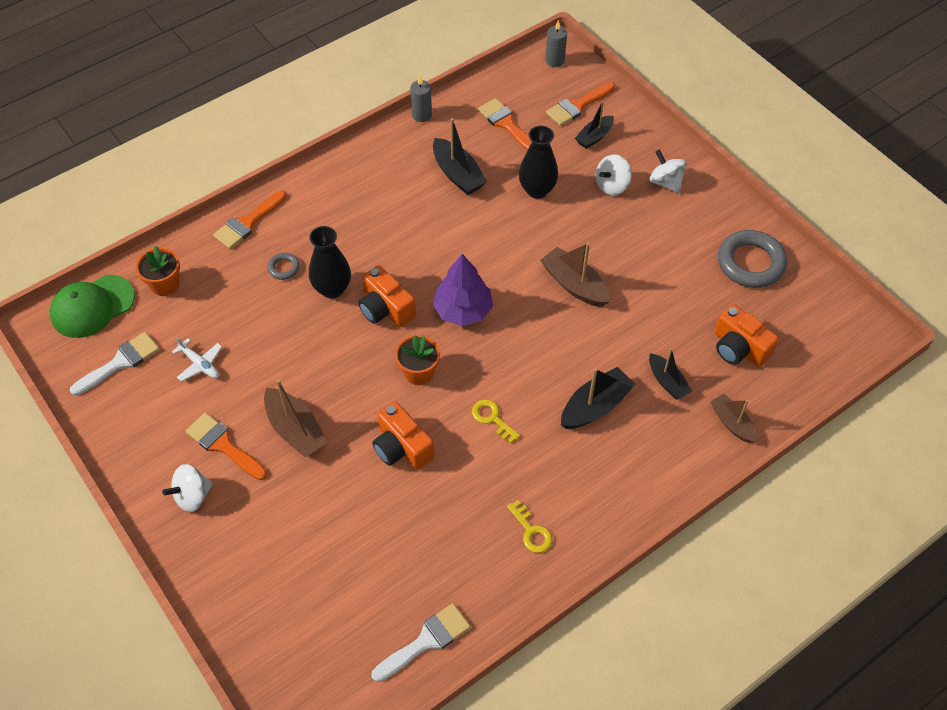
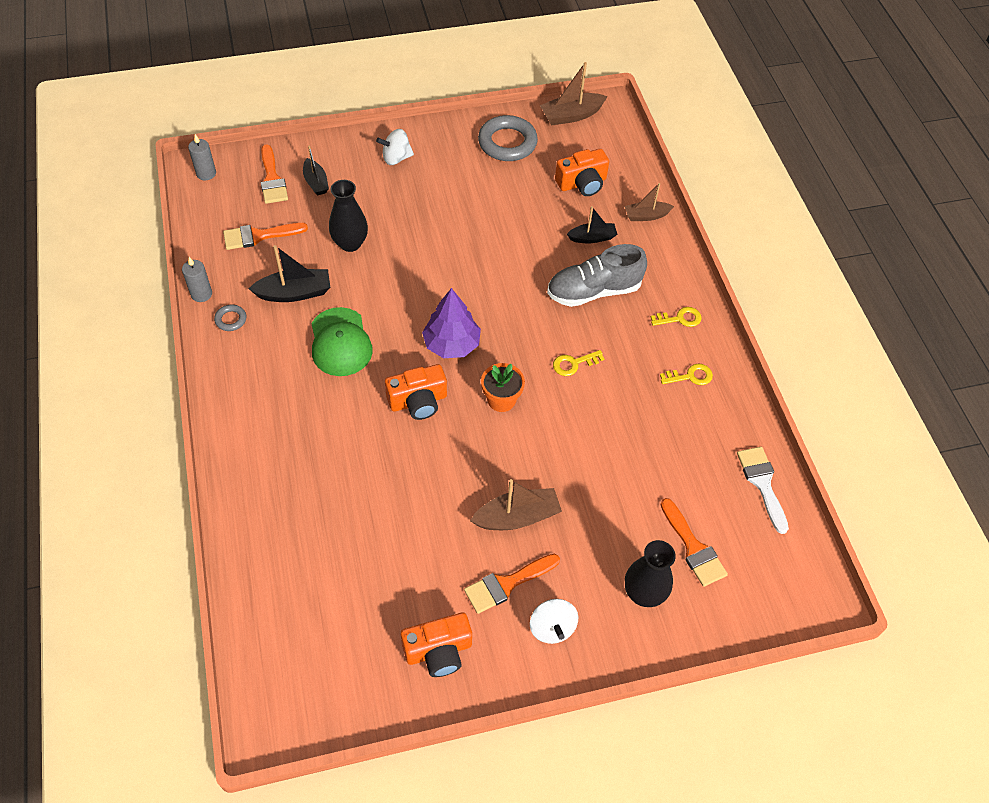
camera: 70 degrees left, 0 degrees up
(92, 306) = (269, 667): green cap -> green cap (340, 342)
(120, 362) = (360, 656): white brush -> none
(165, 284) = (280, 585): orange flower pot -> none
(200, 364) = (401, 579): white plane -> none
(248, 223) = (244, 484): orange brush -> orange brush (693, 548)
(284, 268) = (322, 469): grey ring -> grey ring (231, 319)
(332, 289) = (371, 436): black vase -> black vase (644, 593)
(402, 447) = (573, 439): orange camera -> orange camera (438, 651)
(574, 285) = (467, 258): brown boat -> brown boat (571, 115)
(595, 406) = (594, 291): black boat -> grey shoe
(604, 499) = (680, 318): none -> yellow key
(612, 185) = (377, 193): white spinning top -> none

